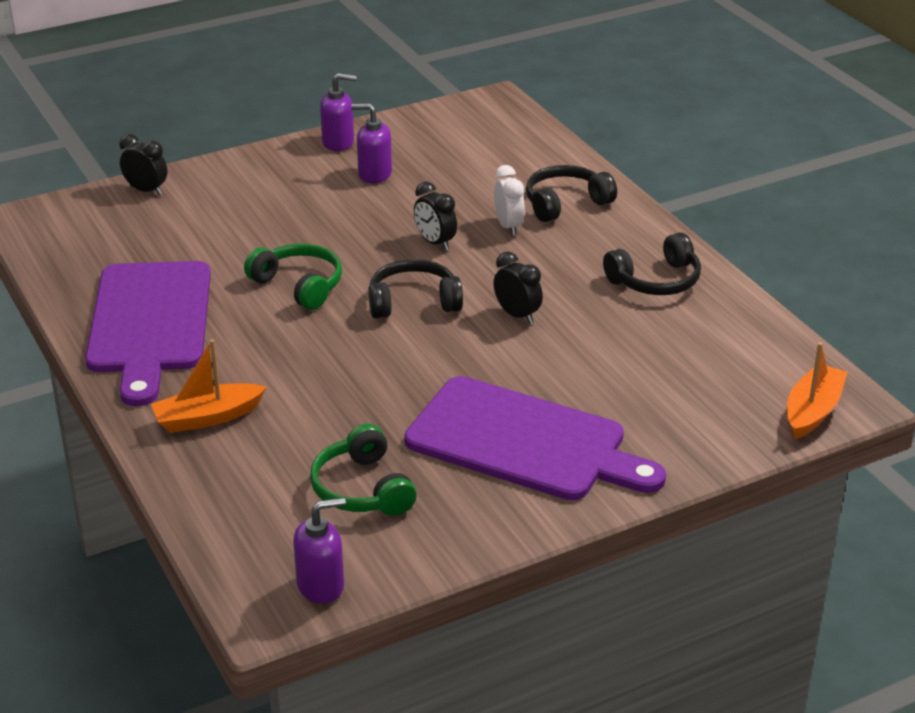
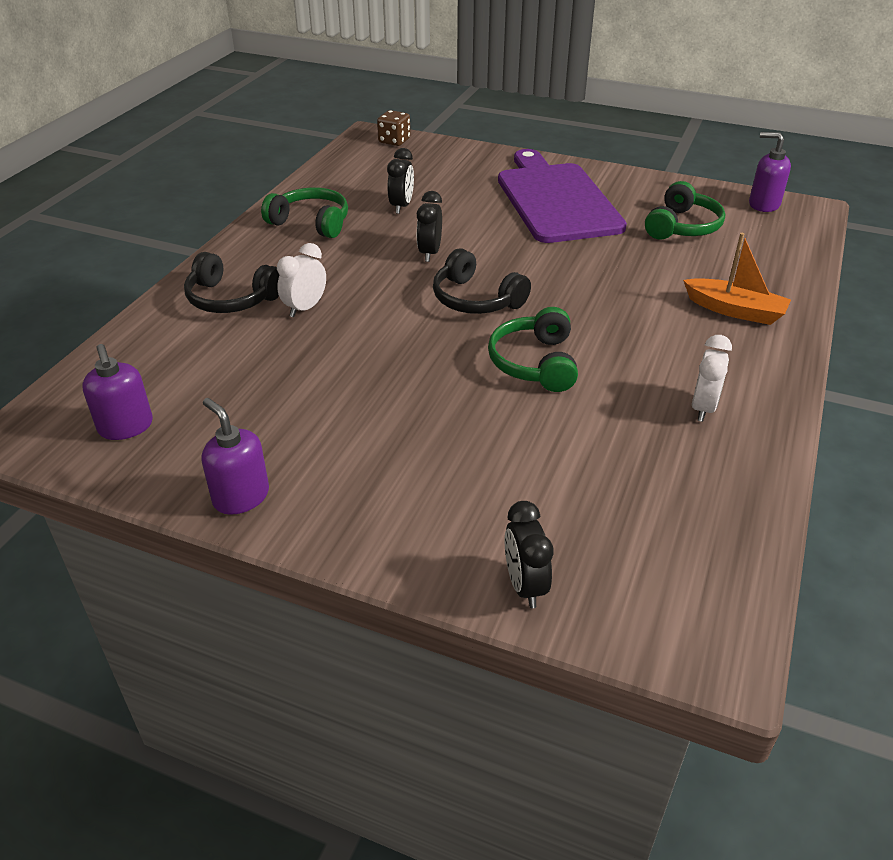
camera: 130 degrees left, 5 degrees up
(149, 323) = (703, 408): purple cutting board -> white clock
(374, 174) = (290, 428): purple soap dispenser -> purple soap dispenser (126, 427)
(435, 243) = (377, 330): black clock -> black clock (401, 206)
(655, 280) = (311, 223): black headphones -> green headphones
(812, 411) = (394, 141): orange boat -> brown dice

